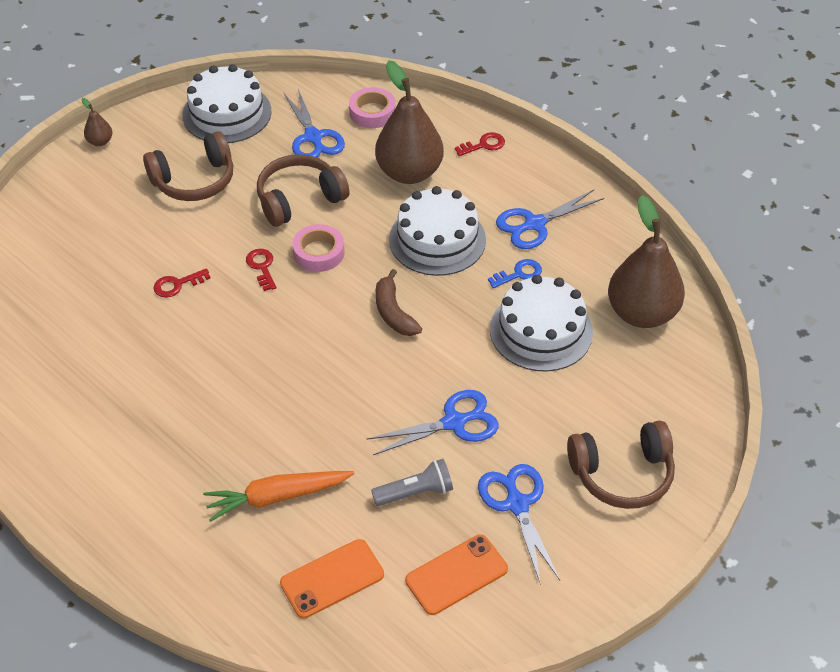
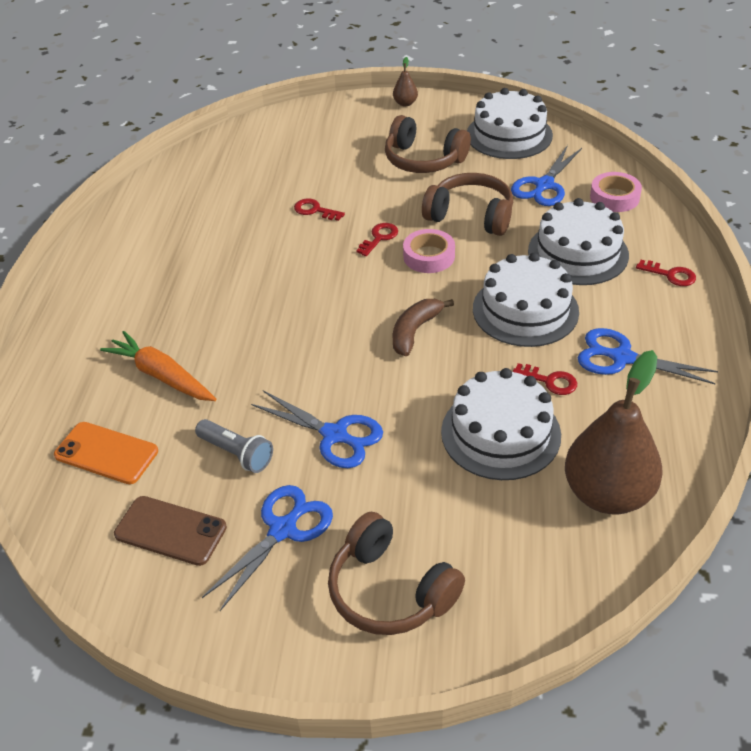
camera: 55 degrees right, 5 degrees down
(409, 172) = (578, 253): brown pear -> white cake
(456, 574) = (170, 531): orange phone -> brown phone
(519, 274) = (550, 381): blue key -> red key

